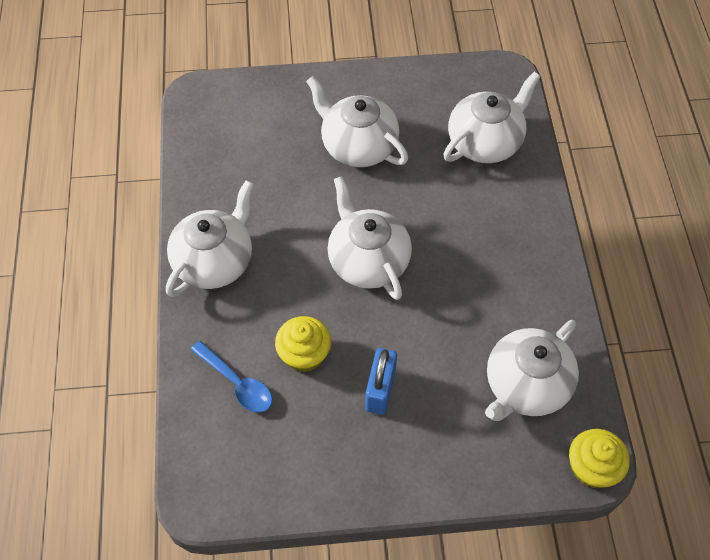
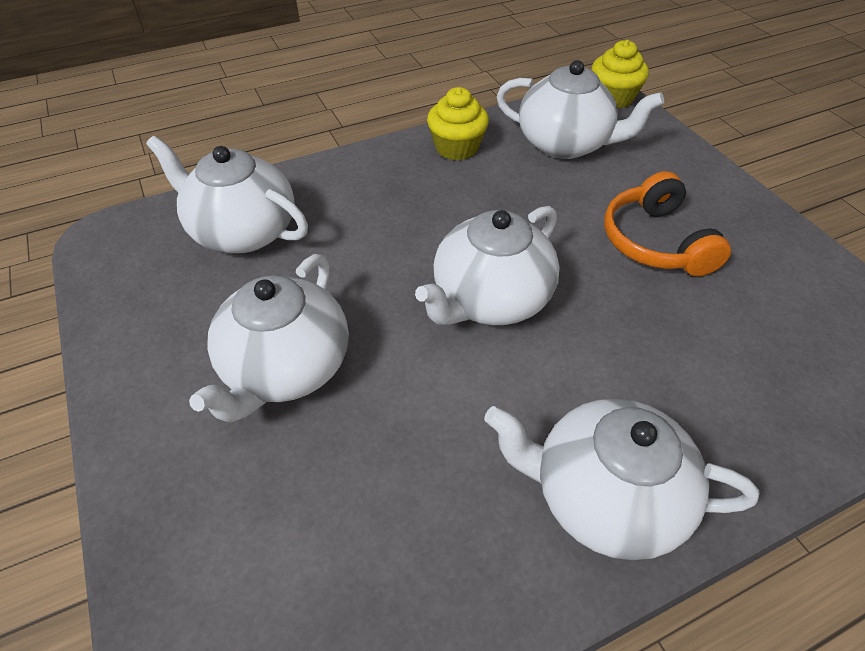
camera: 110 degrees left, 10 degrees down
(237, 383) = (767, 383): blue spoon -> none
(304, 354) = (668, 323): yellow cupcake -> yellow cupcake (456, 147)
(380, 390) = (655, 242): blue padlock -> orange headphones

